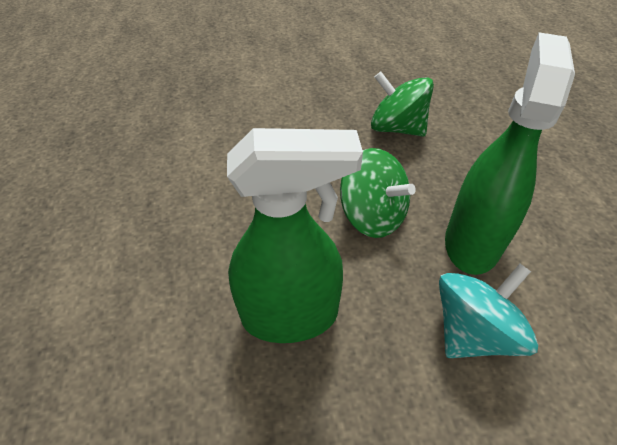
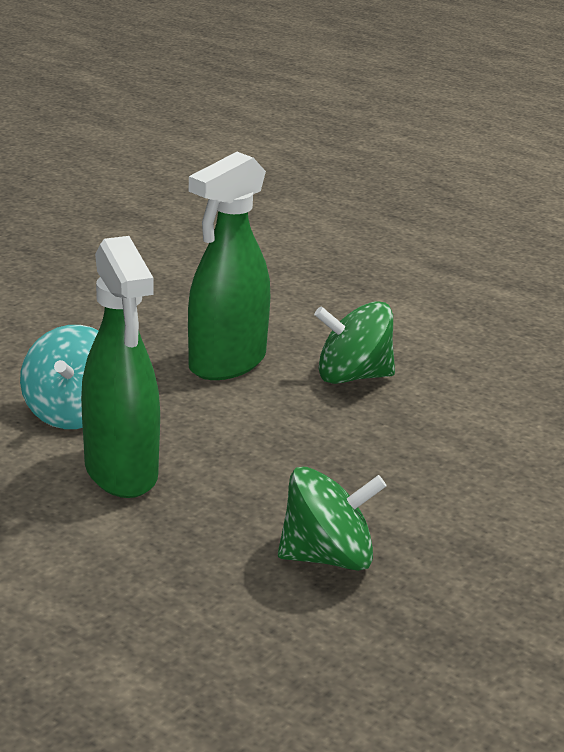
camera: 135 degrees right, 20 degrees down
(372, 216) = (242, 449): green spinning top -> green spinning top (352, 376)

